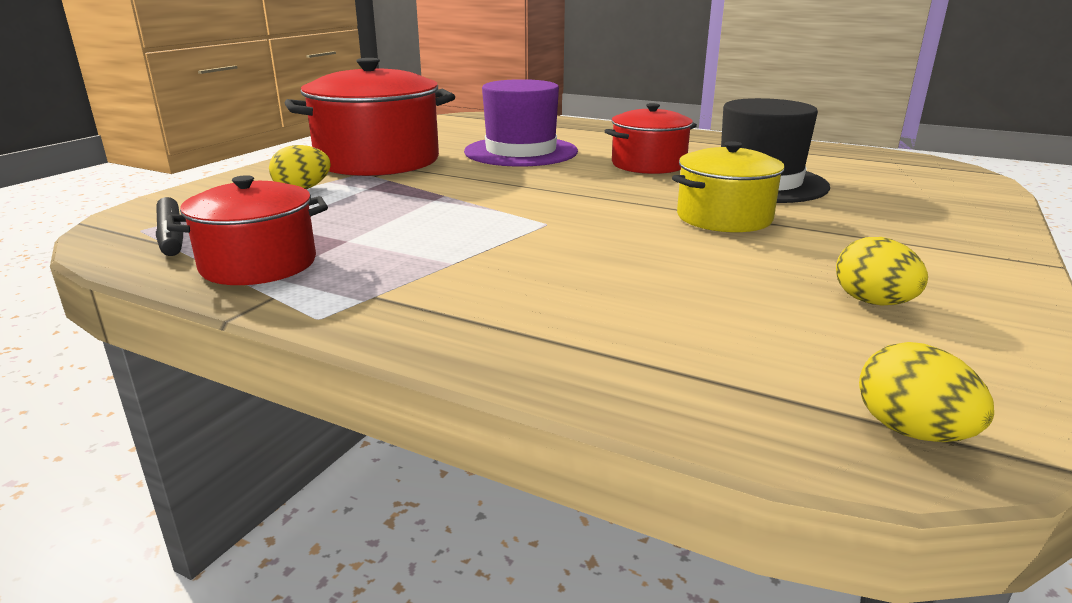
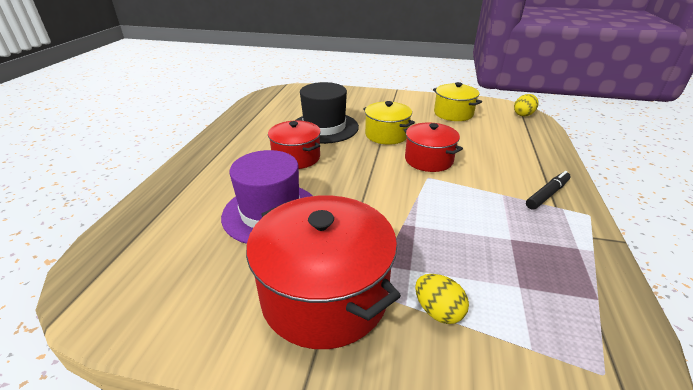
camera: 105 degrees left, 10 degrees up
(172, 236) = (590, 337): black marker -> black marker (547, 194)
(259, 264) = (573, 260): red pot -> red pot (428, 160)
(873, 302) = (453, 113): yellow egg -> yellow pot

